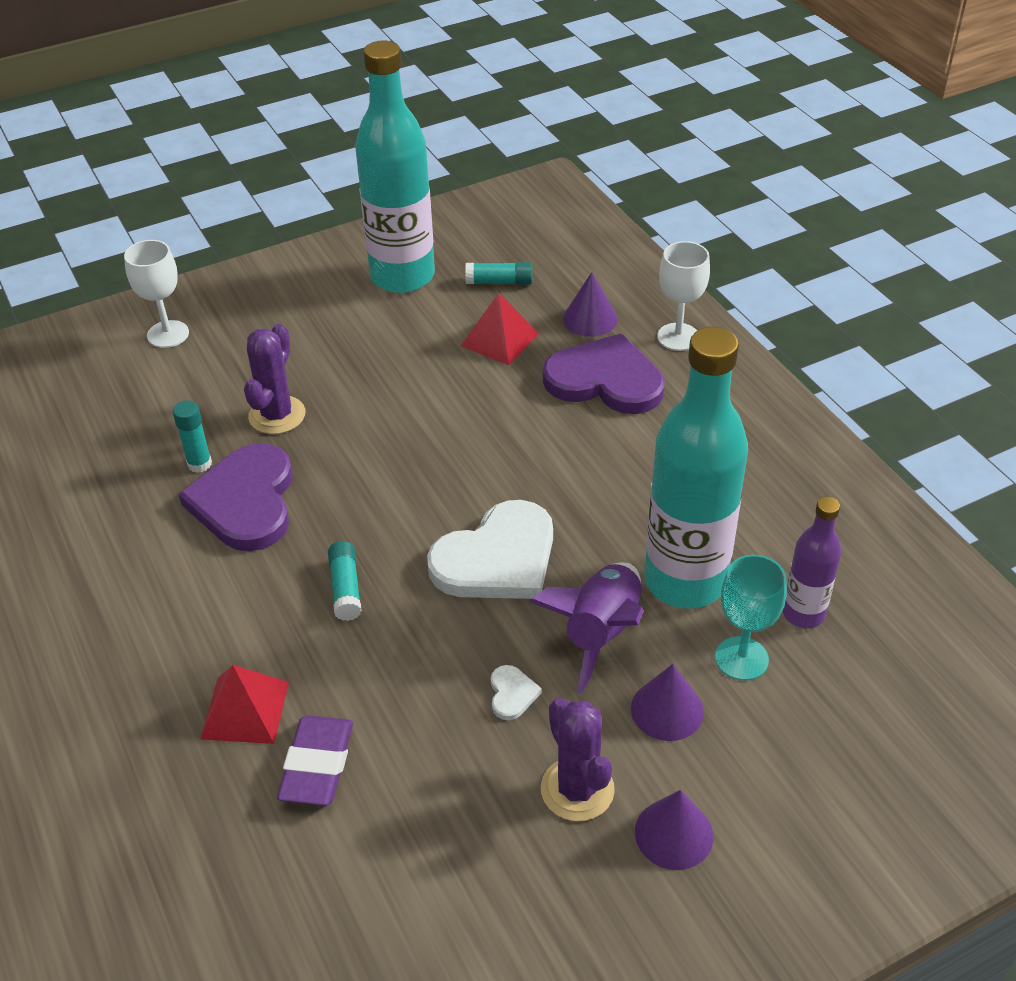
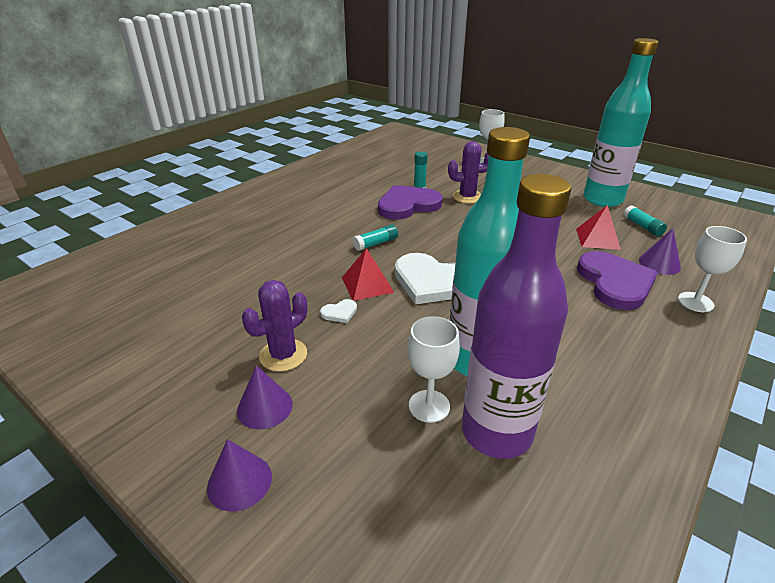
camera: 65 degrees right, 10 degrees down
(245, 710) = (287, 239): red pyramid -> red pyramid (367, 284)
(317, 765) = (264, 266): purple eraser -> none
(601, 632) = (406, 334): purple rocket -> none
(667, 710) = (362, 379): purple cone -> purple cone (239, 481)
(741, 658) = (429, 406): turquoise goblet -> white goblet
(803, 614) = (496, 432): purple bottle -> purple bottle, size x1.98

